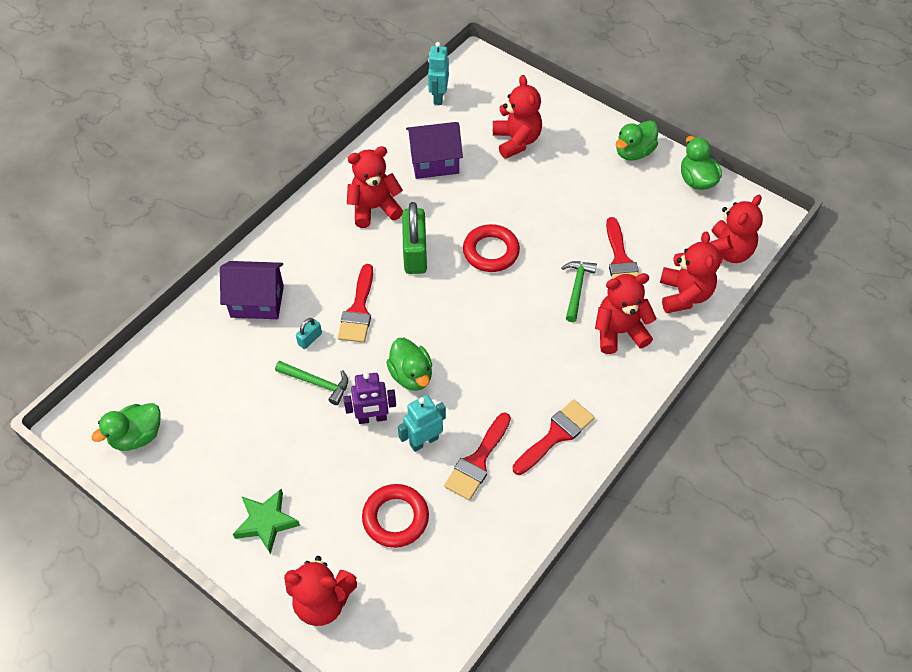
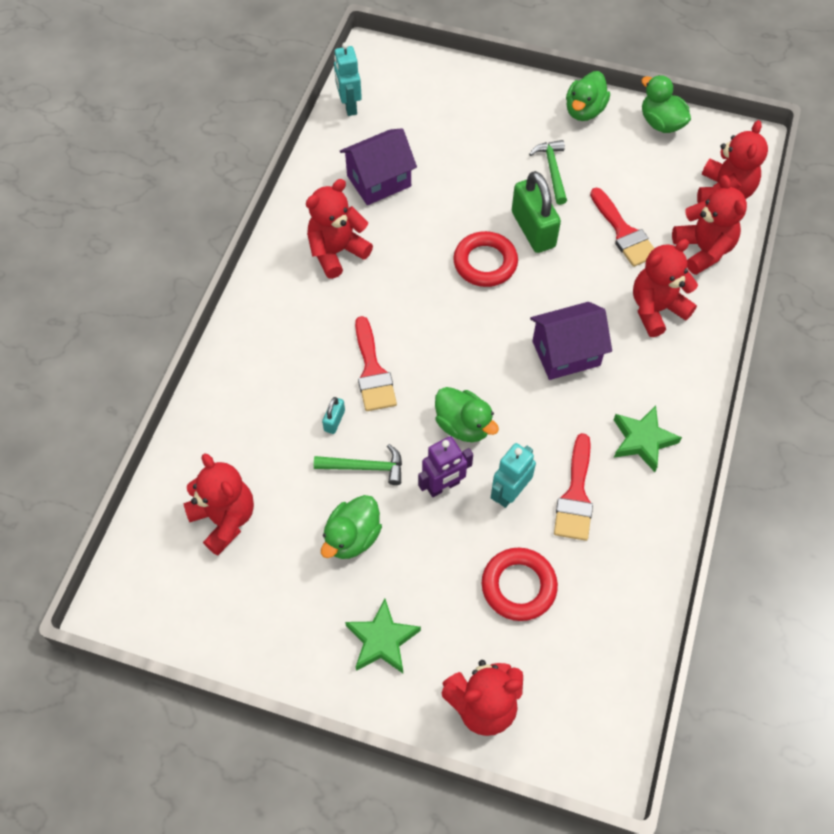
camera: 20 degrees left, 5 degrees up
(137, 436) = (190, 594): green duck -> green duck (352, 537)
(257, 301) = (255, 397): purple house -> purple house (566, 353)
(415, 253) = (405, 289): green padlock -> green padlock (533, 229)
(516, 141) = (456, 132): red teddy bear -> red teddy bear (224, 519)
(556, 435) = (642, 440): red brush -> green star
(577, 288) = (592, 276): green hammer -> green hammer (552, 170)

